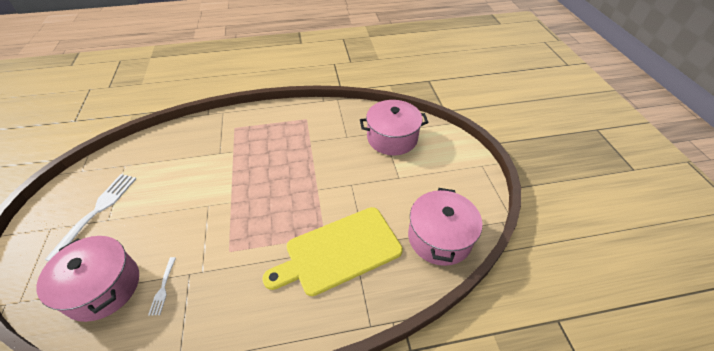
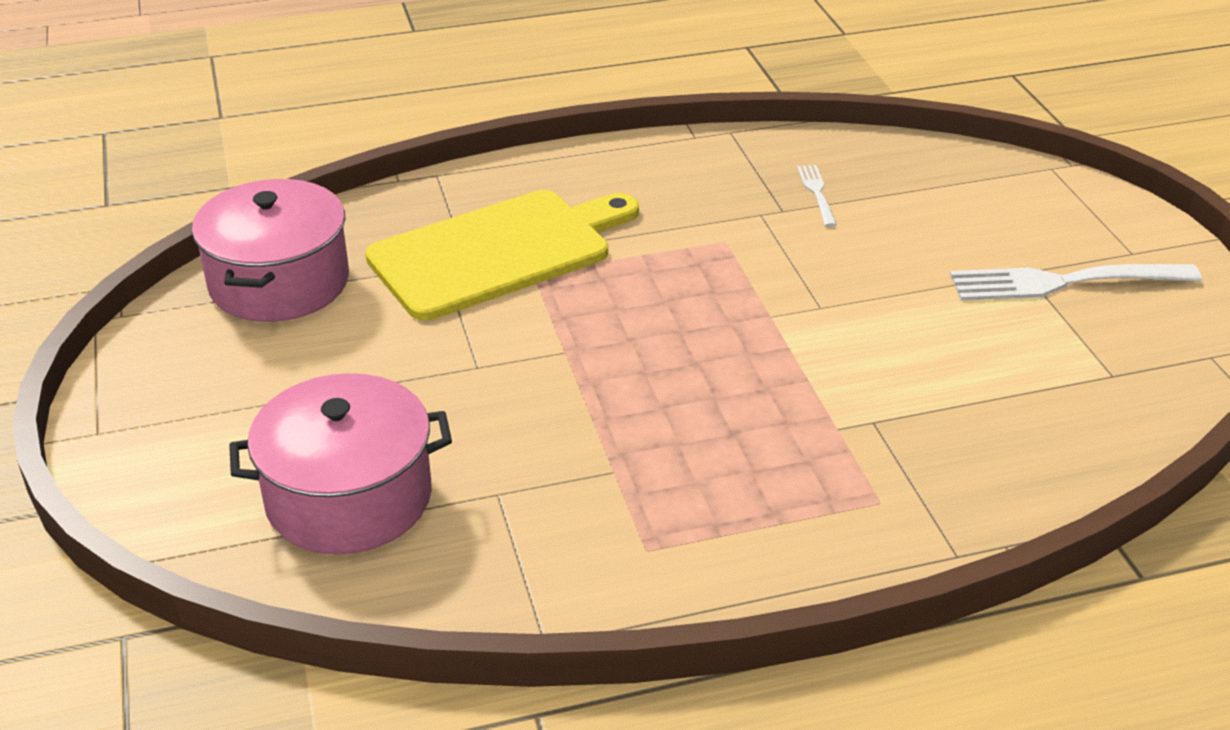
camera: 175 degrees right, 10 degrees down
(97, 212) = (1066, 282): white fork -> white fork turned 75 degrees clockwise
(103, 287) = (926, 188): pink pot -> none

